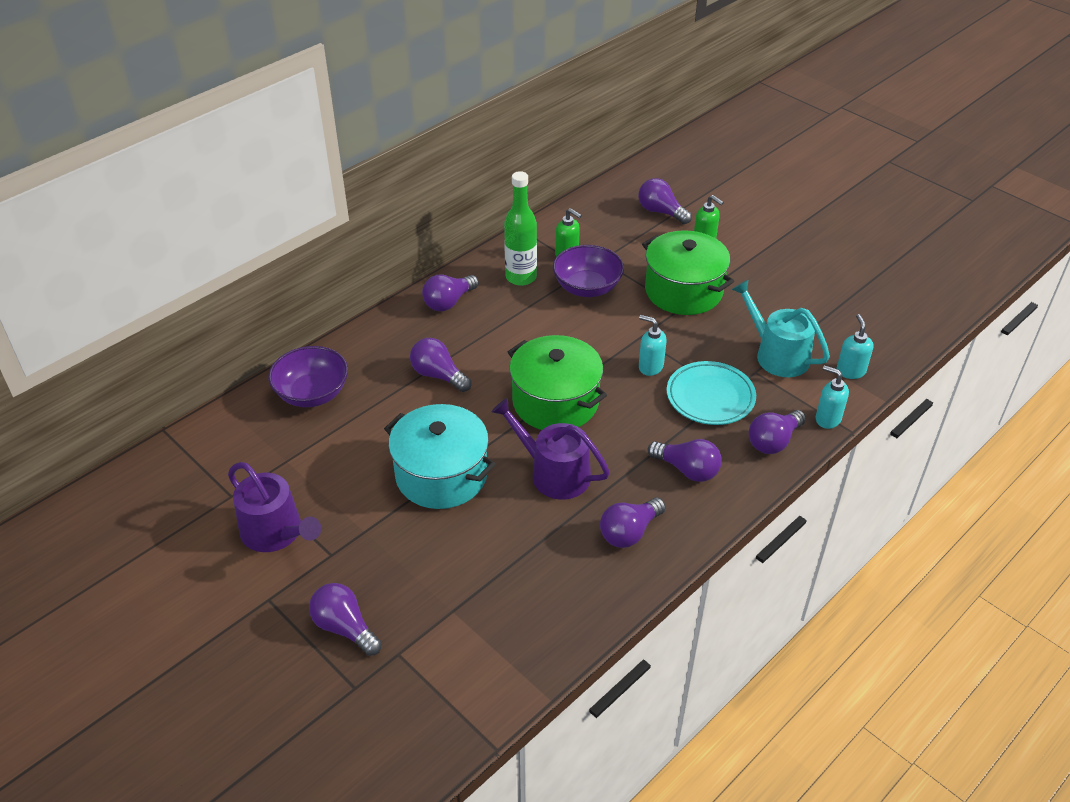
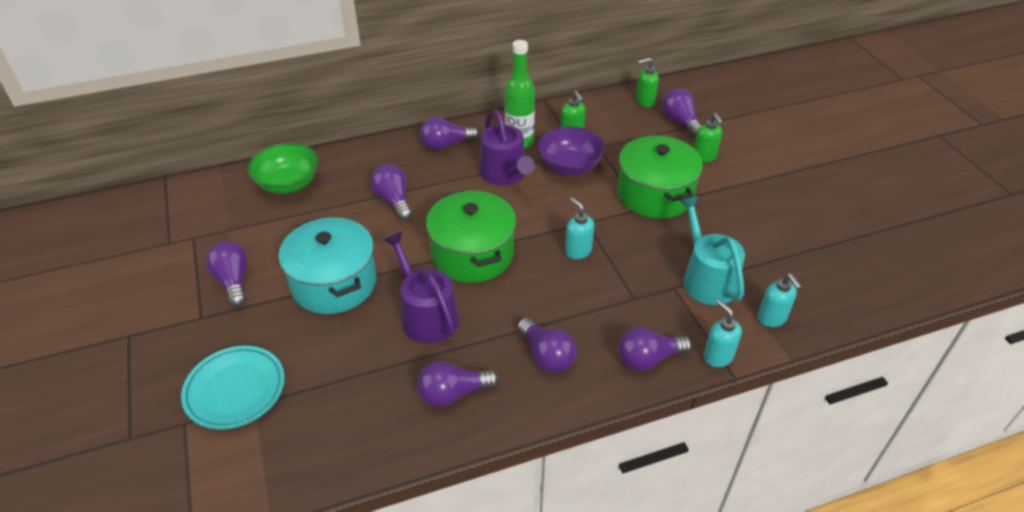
camera: 25 degrees right, 0 degrees up
(276, 532) = (176, 284): purple watering can -> purple watering can (505, 174)
(312, 393) = (288, 184): purple bowl -> green bowl
(345, 627) = (163, 383): purple light bulb -> purple light bulb (233, 281)
(614, 200) = (644, 101): none -> green soap dispenser
(710, 397) = (614, 296): turquoise plate -> turquoise plate (235, 390)
(850, 371) = (772, 318): turquoise soap dispenser -> turquoise soap dispenser turned 135 degrees clockwise

